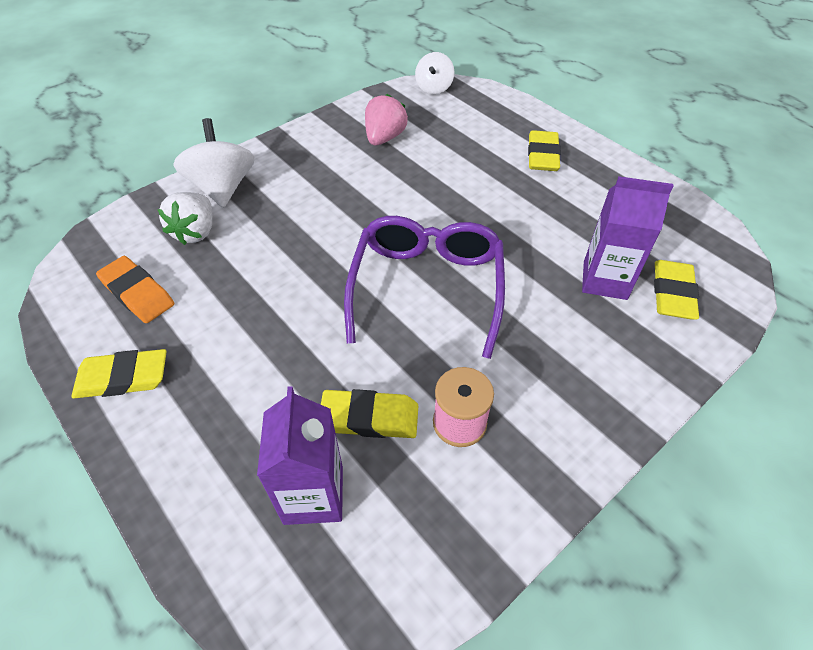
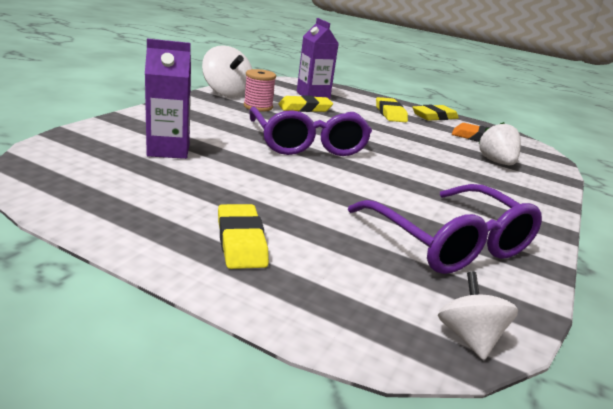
camera: 155 degrees right, 25 degrees down
(223, 188) = (525, 187): white spinning top -> white spinning top (227, 93)
(384, 138) = (449, 242): pink strawberry -> purple glasses
(673, 293) = (109, 145): yellow eraser -> yellow eraser (390, 113)

